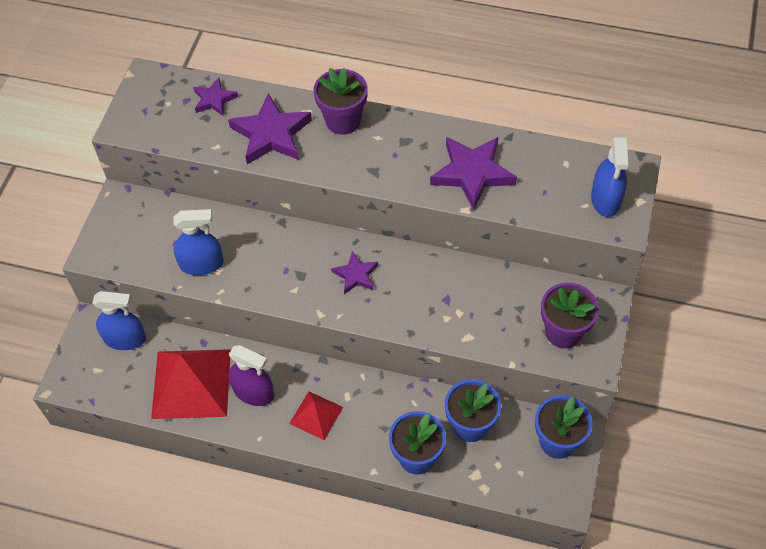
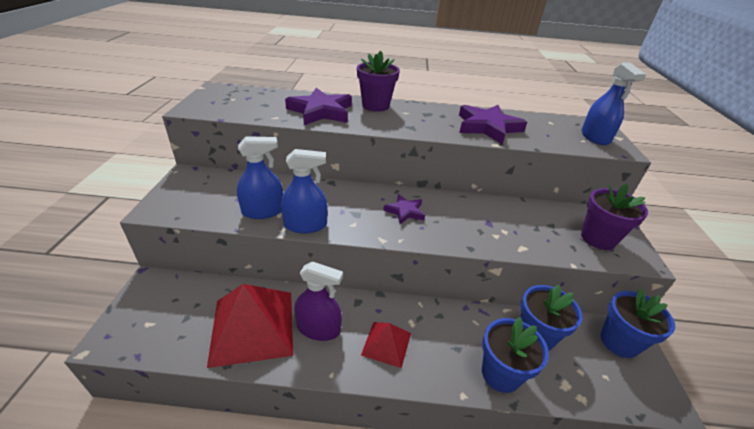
camera: 15 degrees left, 20 degrees down
(125, 339) = (183, 292): blue spray bottle -> blue spray bottle (305, 225)
(214, 99) = (271, 97): purple star -> none

